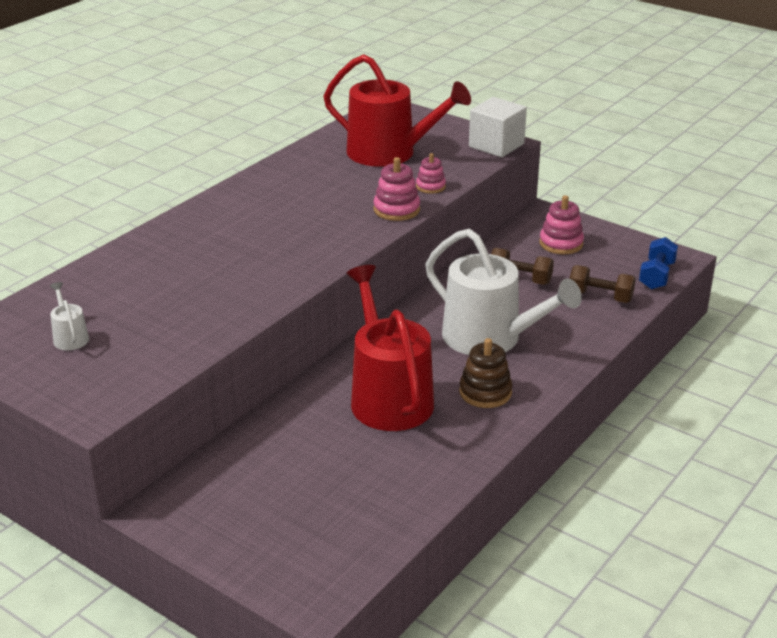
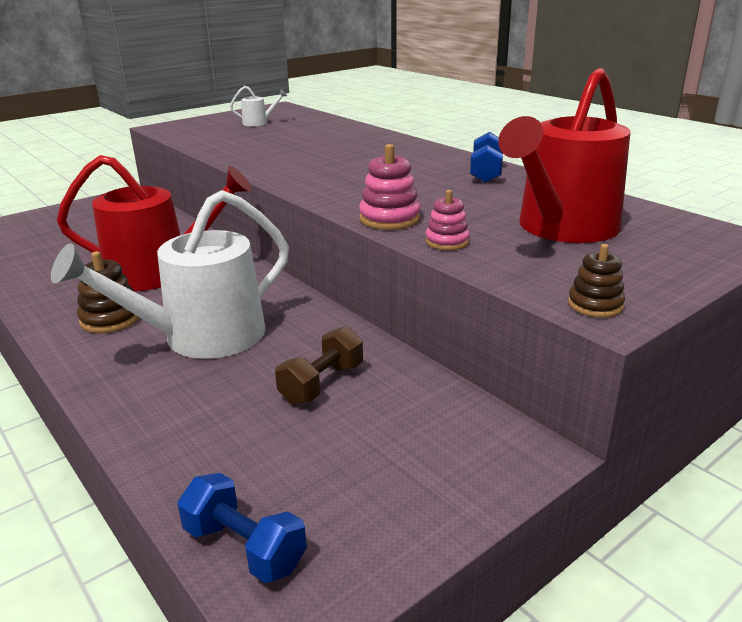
camera: 105 degrees right, 5 degrees down
(272, 182) = (486, 173): none -> blue dumbbell
(496, 145) = (595, 305): white cube -> brown stacking toy
(561, 243) = (413, 449): pink stacking toy -> none
(600, 297) = (225, 451): brown dumbbell -> none

